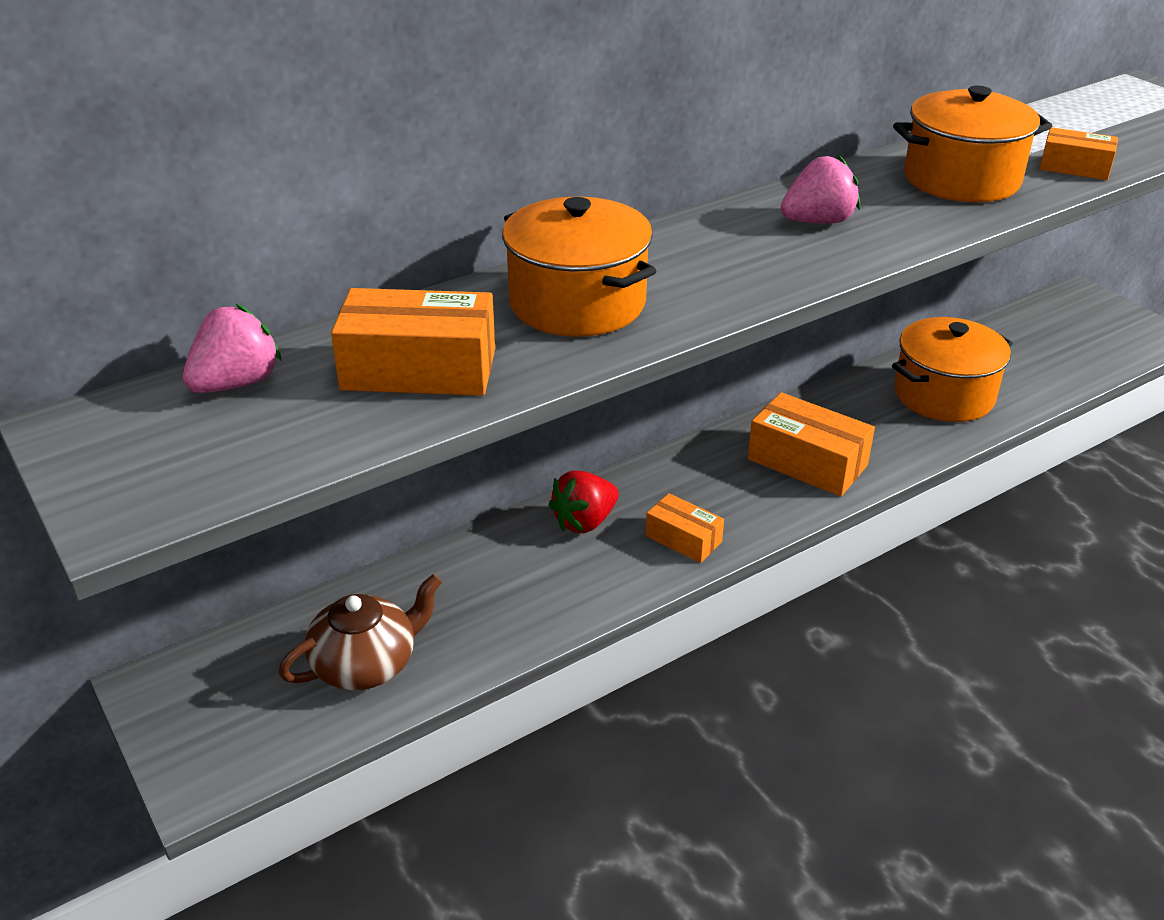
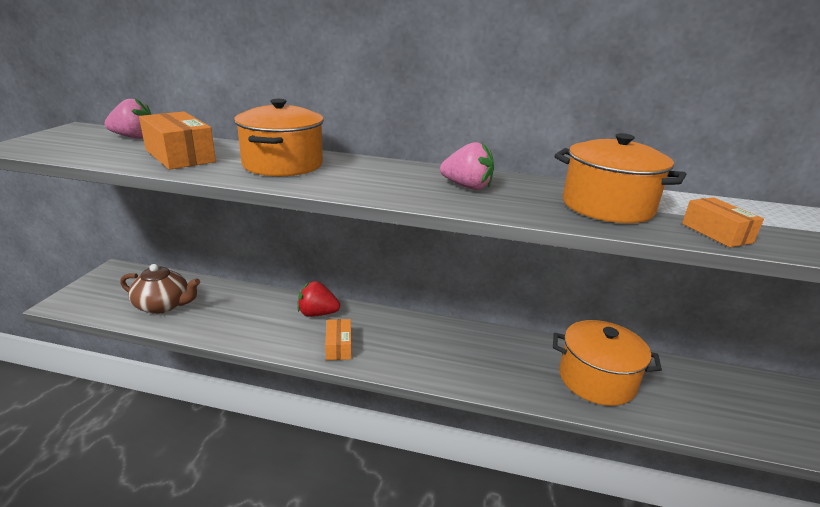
camera: 45 degrees right, 10 degrees down
(807, 462) = (455, 357): orange box -> none

